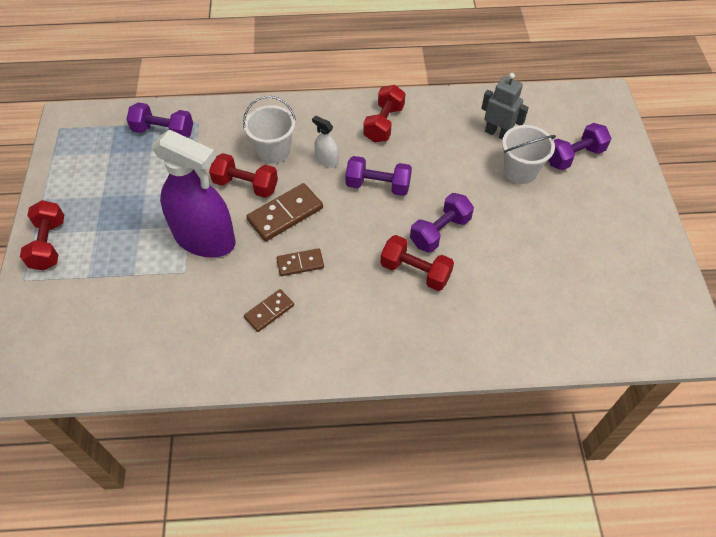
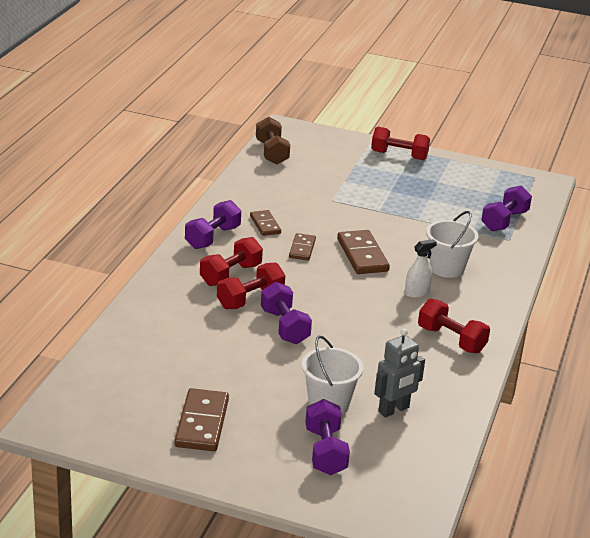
camera: 110 degrees right, 25 degrees down
(88, 370) = (272, 152): none -> brown dumbbell
(205, 239) = (360, 214): purple spray bottle -> none
(246, 185) = (410, 245): red dumbbell -> red dumbbell (230, 275)
(378, 185) = (365, 311): purple dumbbell -> purple dumbbell (212, 237)
(605, 238) = (202, 423): none -> brown domino

